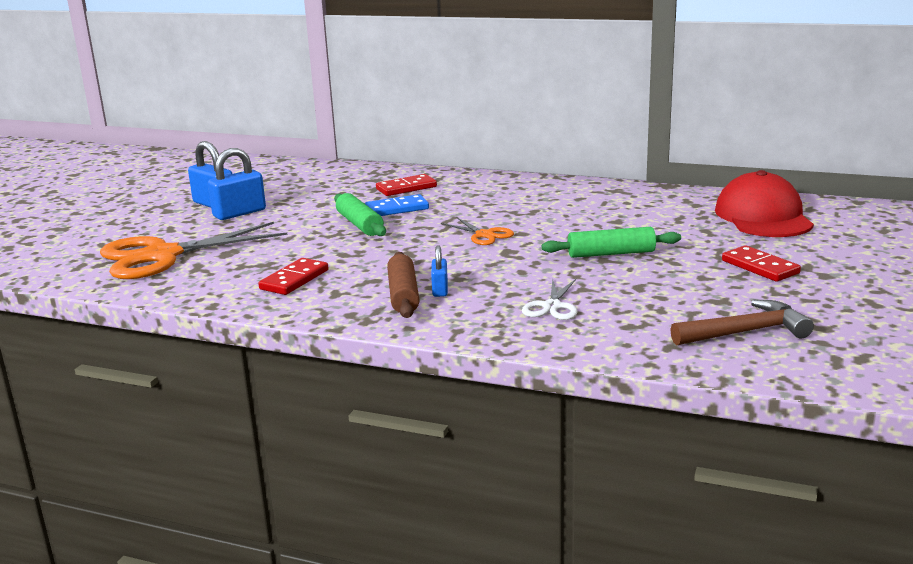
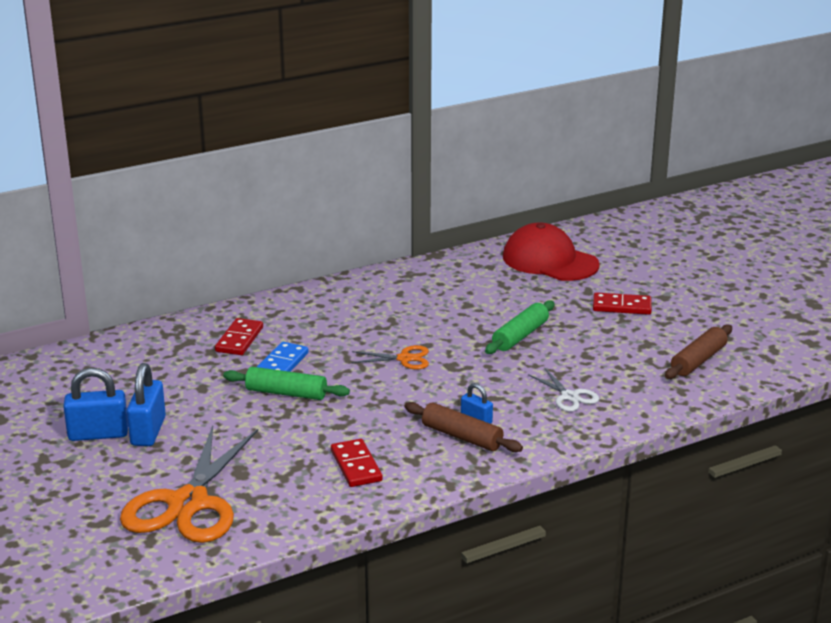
camera: 50 degrees left, 5 degrees up
(745, 332) = (698, 360): brown hammer -> brown rolling pin

